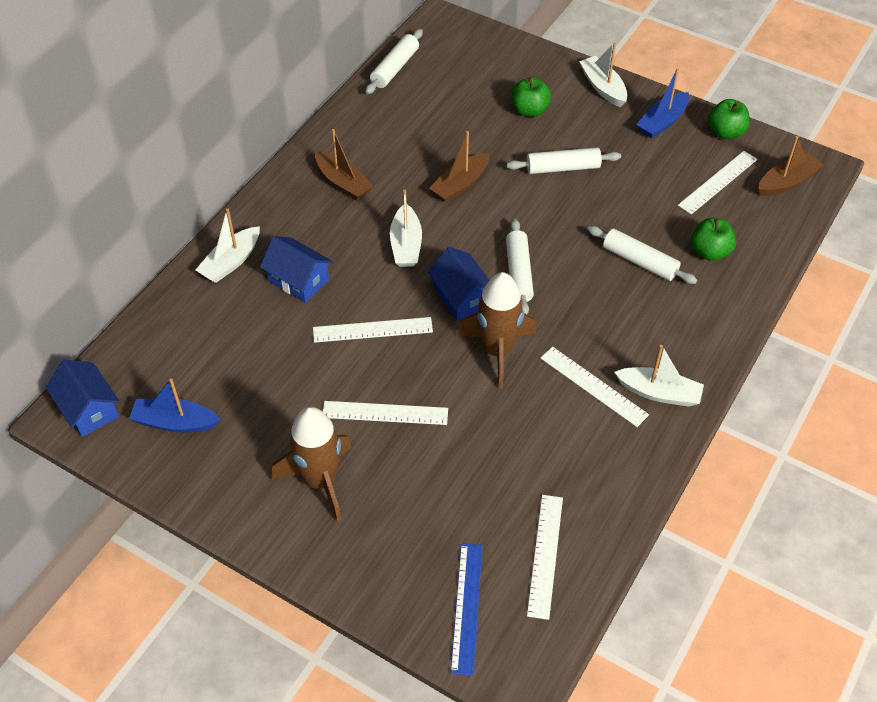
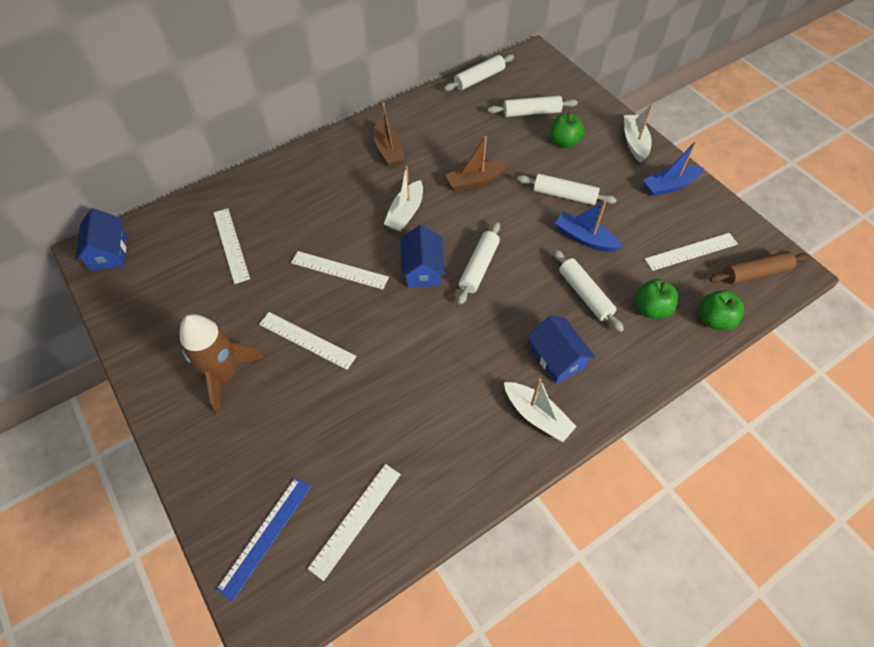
camera: 25 degrees right, 5 degrees up
(175, 422) = (157, 285): blue boat -> blue boat (584, 238)
(231, 262) = (273, 181): white boat -> none
(298, 280) = (311, 211): blue house -> blue house (557, 358)
(476, 89) = (531, 112): none -> white rolling pin
(497, 351) = (423, 324): brown rocket -> none
(593, 386) = (484, 386): white ruler -> white ruler (231, 245)
(725, 132) = (721, 212): green apple -> green apple (714, 320)
(787, 182) = (755, 273): brown boat -> brown rolling pin

